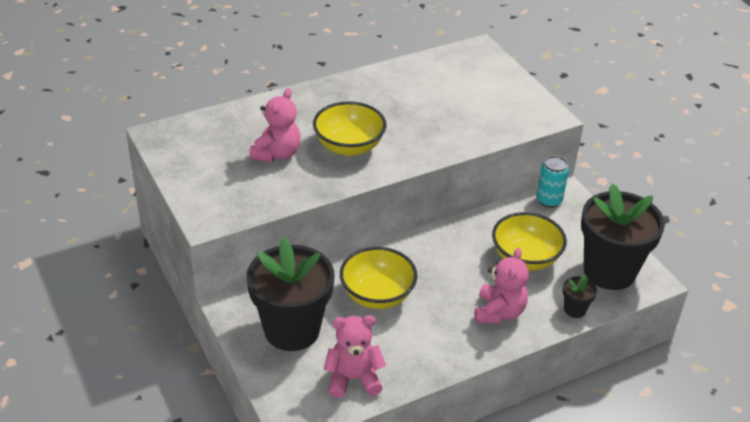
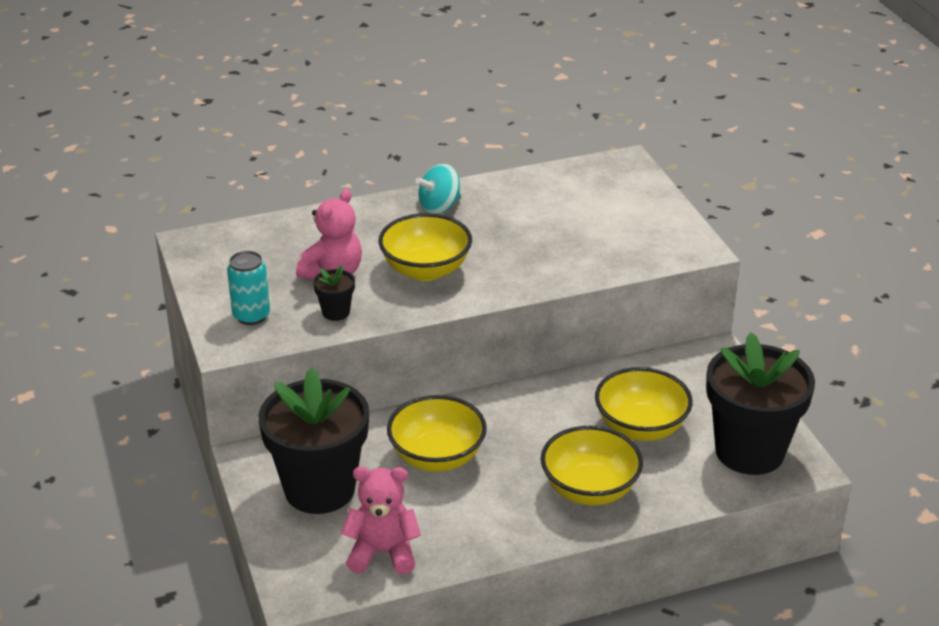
camera: 10 degrees right, 5 degrees down
(347, 93) = (439, 207): none -> turquoise spinning top
(499, 312) = (589, 489): pink teddy bear -> yellow bowl
(549, 200) = (690, 359): turquoise can -> turquoise can (251, 316)
(574, 309) = (691, 494): black flower pot -> black flower pot (336, 312)

